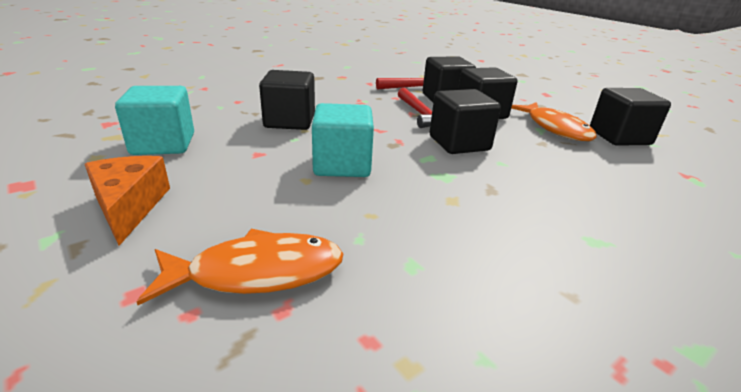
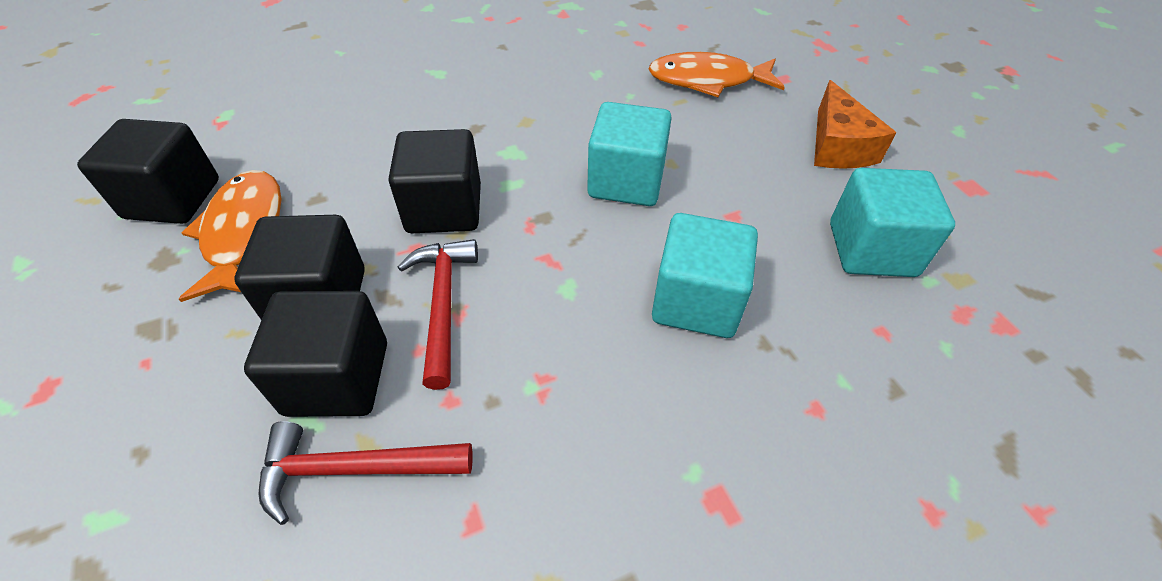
camera: 165 degrees left, 20 degrees up
(290, 121) = (696, 301): black cube -> turquoise cube

